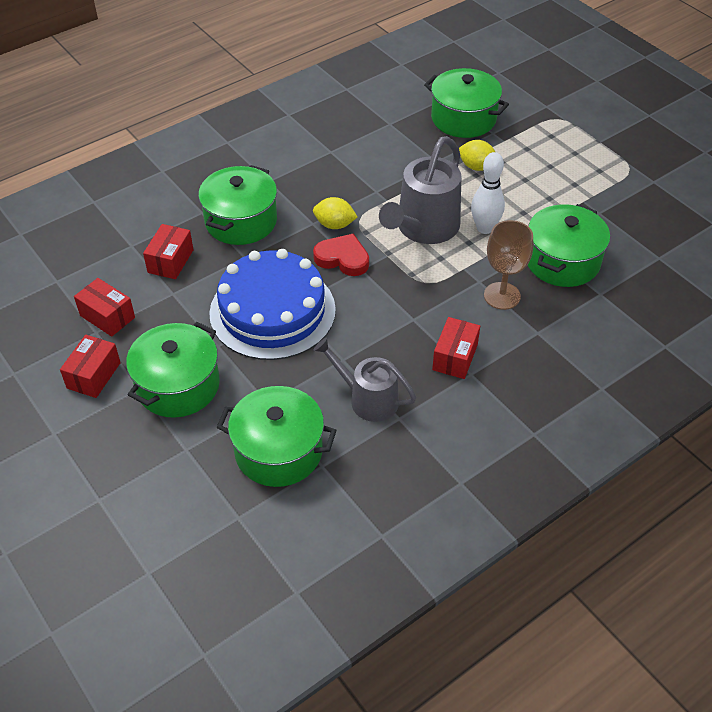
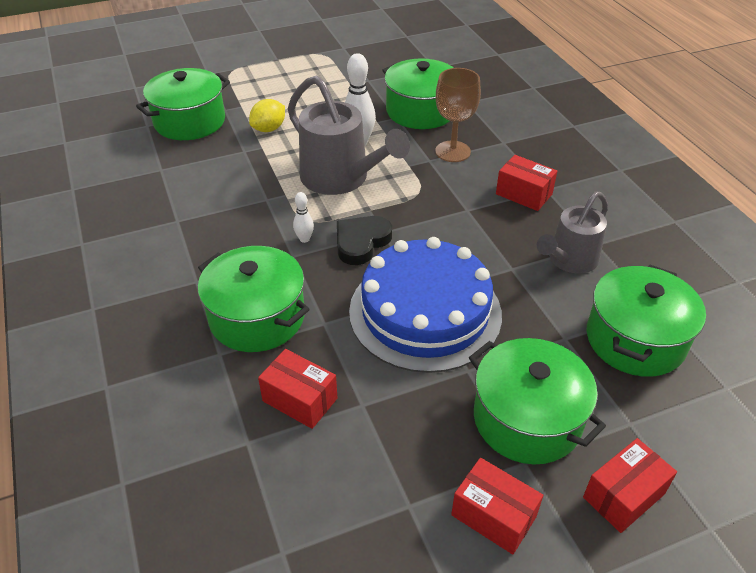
camera: 75 degrees left, 5 degrees down
(107, 316) = (383, 487): red box -> red box (623, 495)
(334, 225) = (304, 239): yellow lemon -> white bowling pin
(343, 258) = (361, 242): red heart -> black heart

